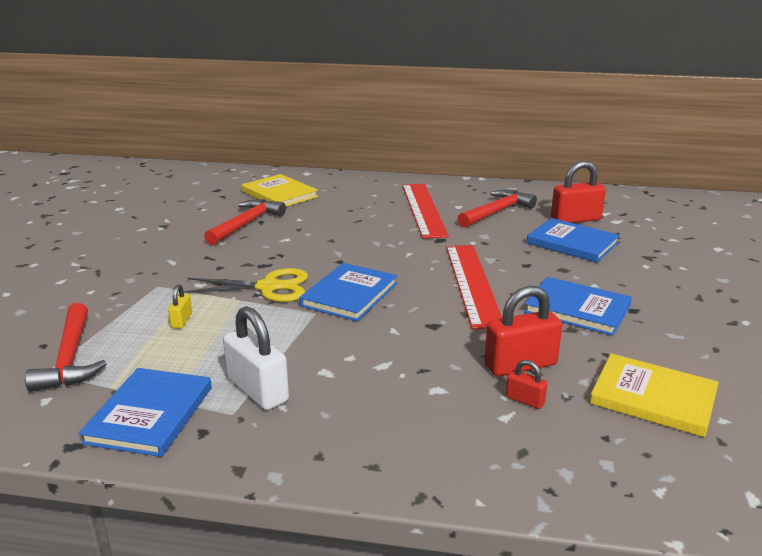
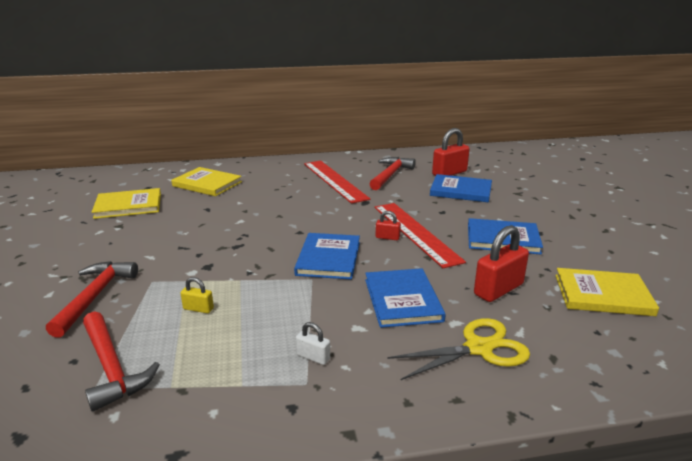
camera: 20 degrees left, 0 degrees up
(150, 414) = (231, 403): blue book -> blue book (402, 300)
(181, 321) = (198, 309): yellow padlock -> yellow padlock turned 60 degrees counterclockwise
(185, 206) = (128, 206): none -> yellow book
(246, 224) = (196, 213): red hammer -> red hammer (95, 296)
(257, 390) = (313, 357): white padlock -> white padlock, size x0.50
(268, 287) = (256, 264): yellow scissors -> yellow scissors (478, 348)
(525, 400) = (523, 316): red padlock -> red padlock (387, 237)

